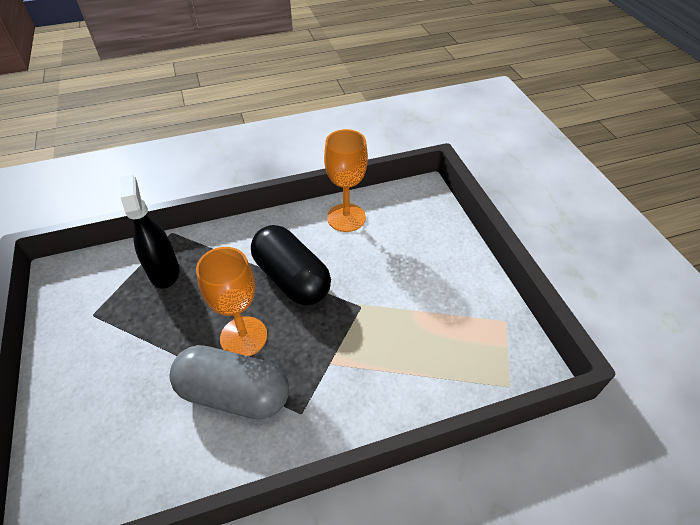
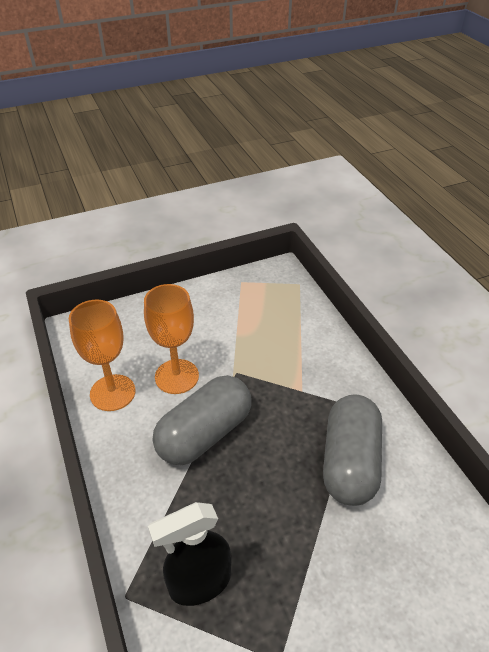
camera: 95 degrees left, 5 degrees down
(243, 337) = (285, 466): orange goblet -> orange goblet (176, 376)
(292, 278) = (204, 434): black capsule -> grey capsule

